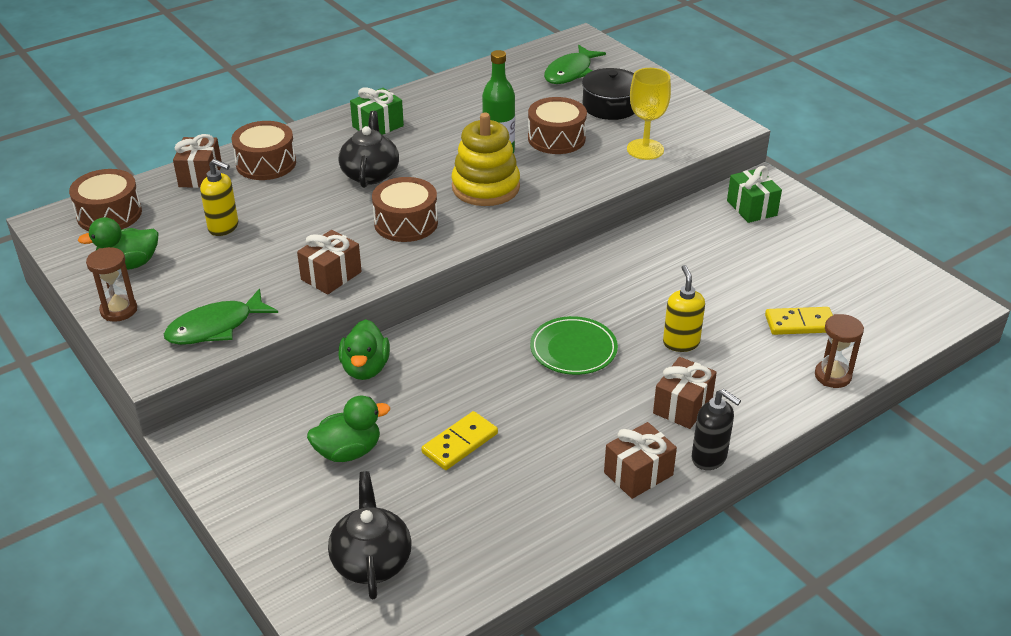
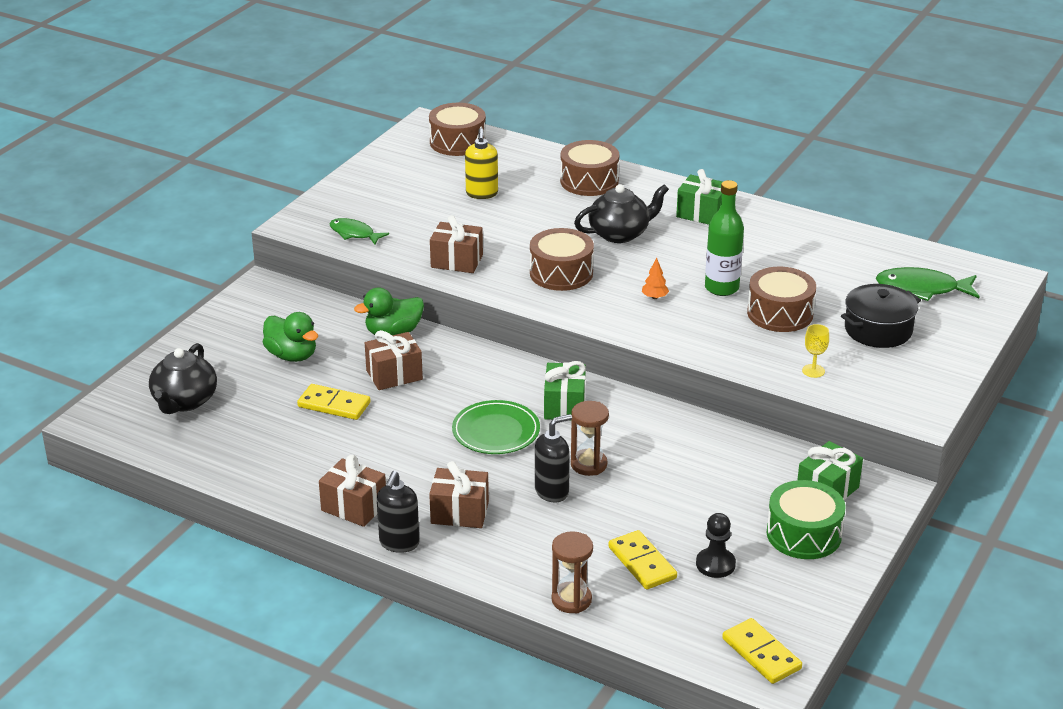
camera: 65 degrees right, 5 degrees down
(119, 310) = (345, 189): brown hourglass -> brown hourglass (588, 464)
(129, 264) = (402, 173): green duck -> none
(200, 175) = (544, 159): brown gift -> brown gift (394, 375)
(215, 327) = (354, 233): green fish -> green fish, size x0.65
(371, 561) = (184, 401): black teapot -> black teapot turned 135 degrees clockwise
(485, 187) = (654, 297): yellow stacking toy -> orange tree
(561, 299) = (564, 406): none -> green gift
(645, 149) = (813, 371): yellow goblet -> yellow goblet, size x0.52
(681, 343) = (552, 492): yellow soap dispenser -> black soap dispenser
(799, 236) = (803, 534): none -> green drum
(817, 288) = (715, 564): none -> black pawn
(931, 301) = (761, 654): none -> yellow domino

